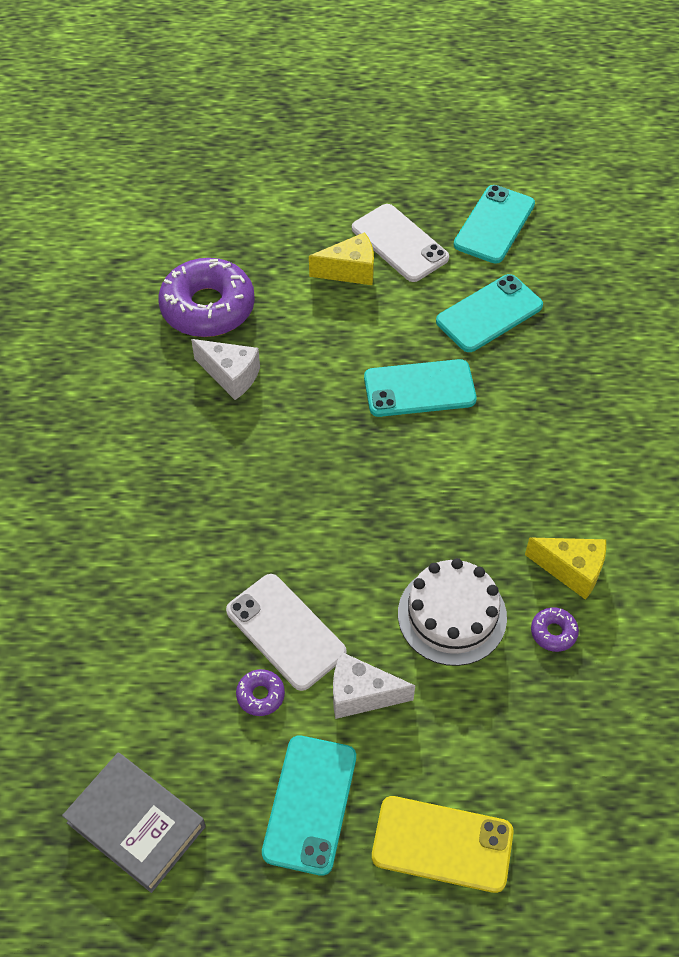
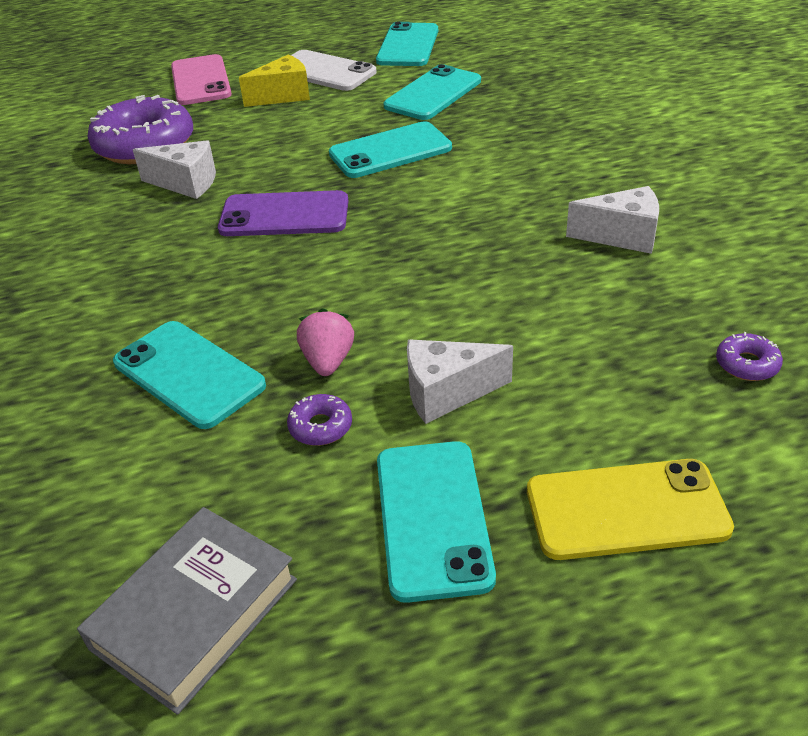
camera: 15 degrees left, 15 degrees down
(136, 824) = (195, 613): grey book -> grey book turned 75 degrees counterclockwise
(181, 609) = (189, 374): none -> turquoise phone
(280, 220) = (200, 81): none -> pink phone
(285, 631) = (328, 361): white phone -> pink strawberry
(302, 447) = (284, 215): none -> purple phone
(452, 615) = (516, 300): white cake -> none
(553, 632) = (635, 286): purple donut -> purple donut (747, 364)
(571, 570) = (622, 236): yellow cheese -> white cheese

